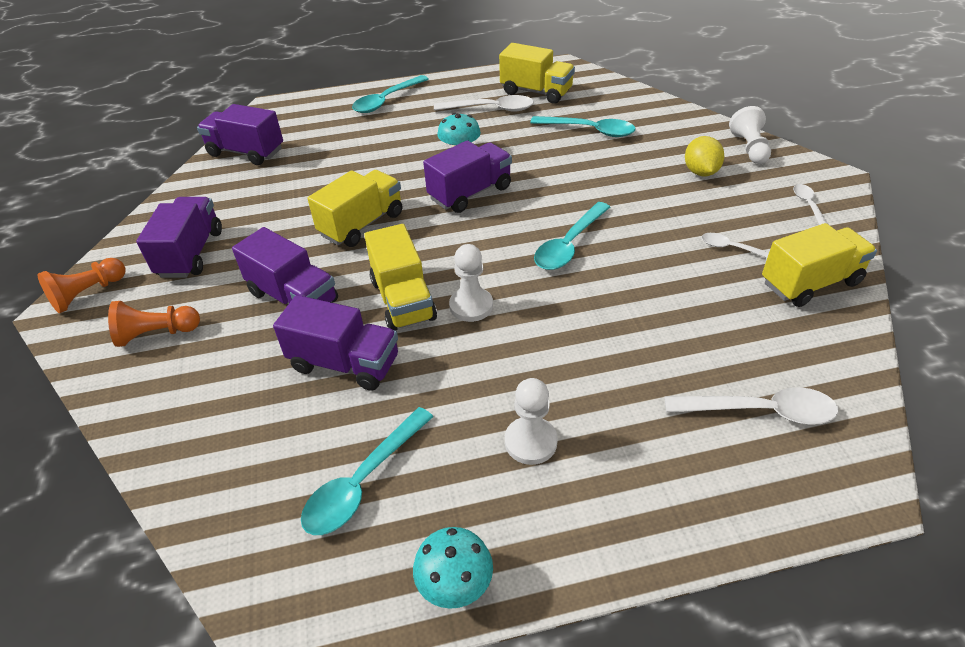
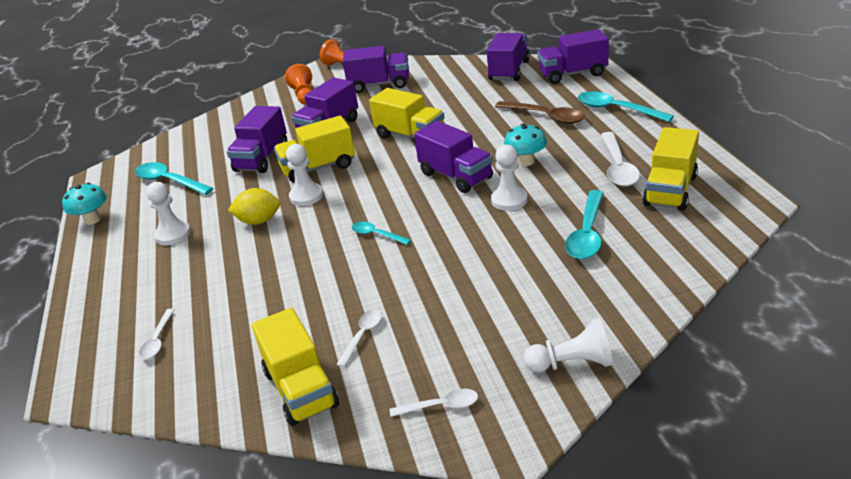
camera: 90 degrees right, 10 degrees down
(291, 116) = (573, 74): none -> purple truck
(375, 136) = (546, 117): none -> brown spoon
(527, 164) = (509, 200): none -> white pawn
(569, 245) = (376, 235): turquoise spoon -> turquoise spoon, size x0.57
(700, 172) = (507, 318): yellow lemon -> yellow lemon (259, 221)
(760, 411) = (158, 340): white spoon -> white spoon, size x0.57

